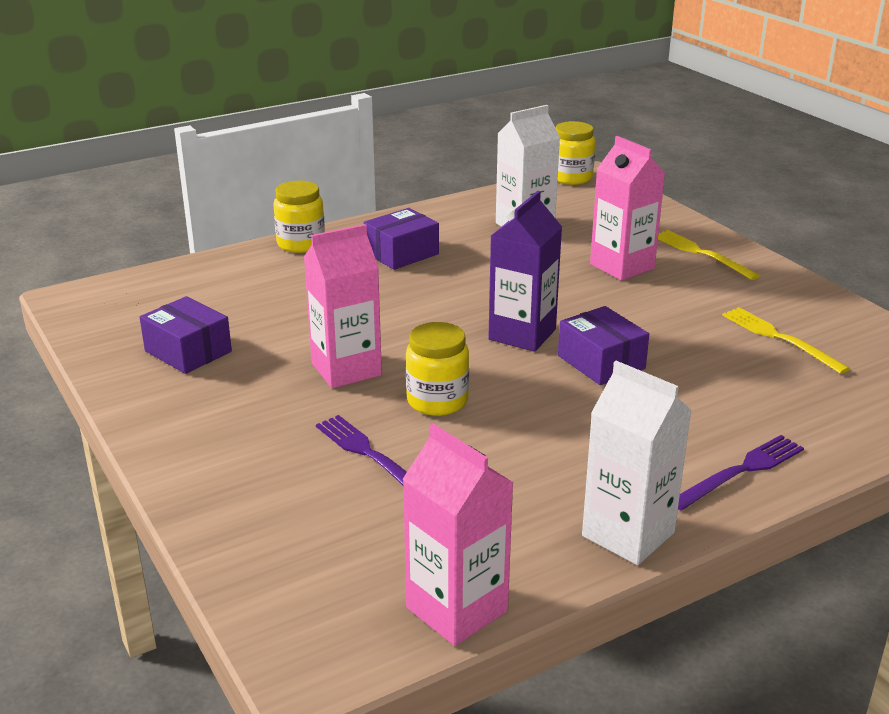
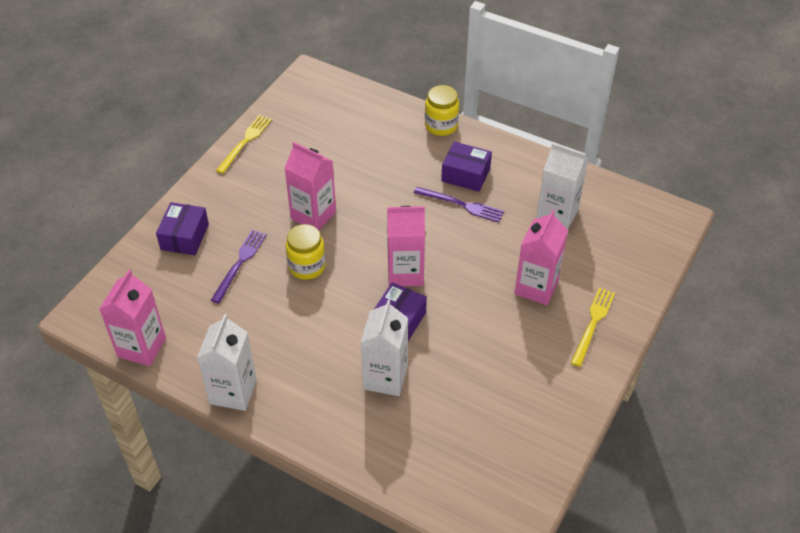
camera: 60 degrees right, 20 degrees up
(188, 351) = (288, 147): purple box -> purple box (184, 237)
(522, 334) = (405, 273): purple carton -> pink carton
(571, 178) = (662, 208): yellow jar -> none
(690, 398) = (385, 377): none -> white carton
(741, 471) = (321, 424): purple fork -> purple fork (461, 205)
(779, 338) = (495, 402): yellow fork -> yellow fork (245, 142)

